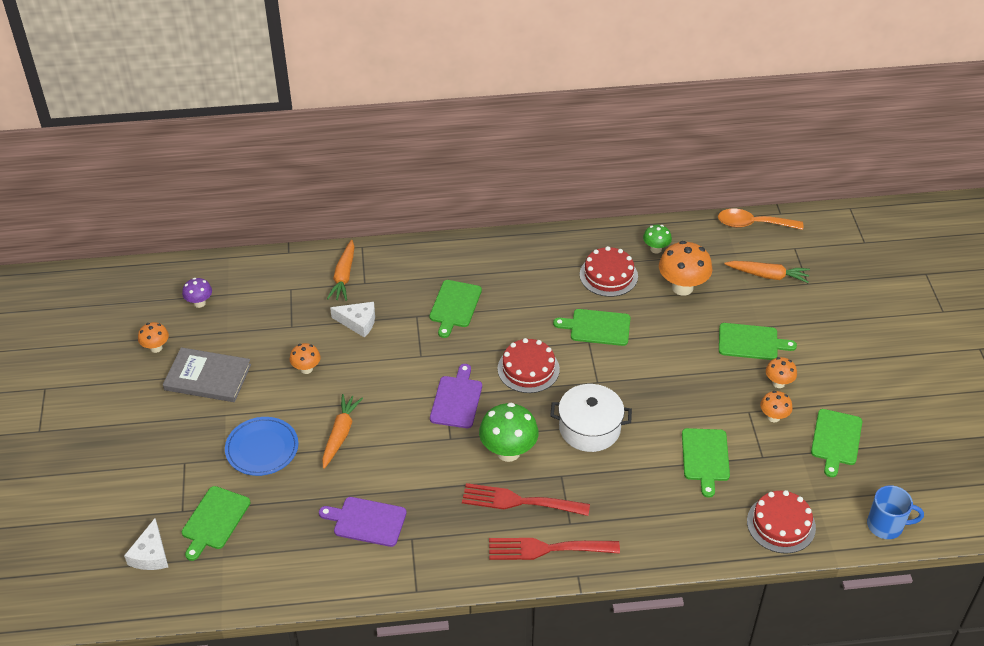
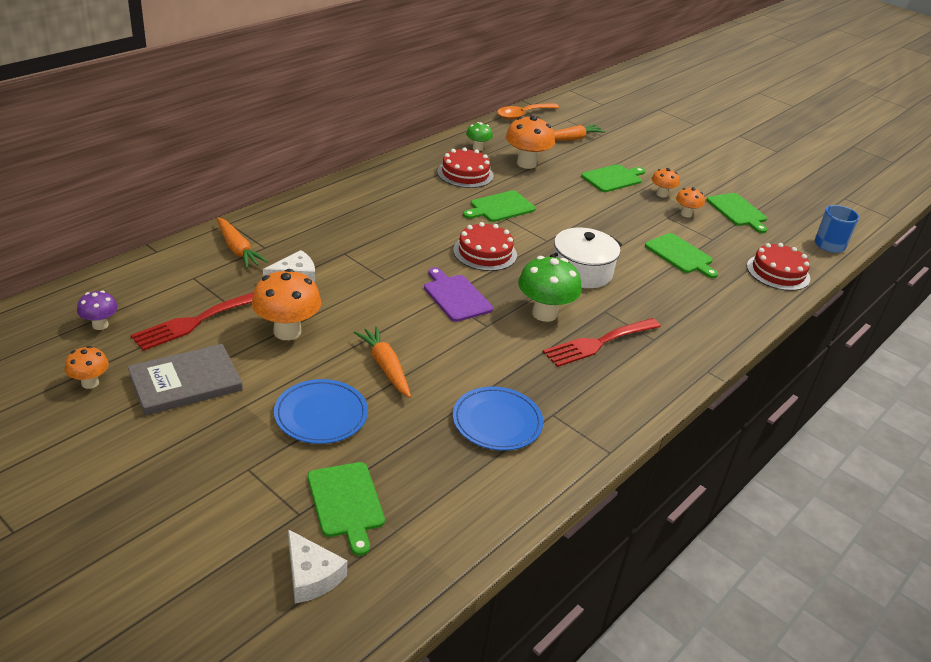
camera: 45 degrees left, 10 degrees down
(306, 369) = (287, 331): orange mushroom -> orange mushroom, size x1.82
(367, 521) = (497, 422): purple cutting board -> blue plate
(454, 306) = (369, 234): green cutting board -> none
(547, 549) = (662, 365): red fork -> red fork (196, 321)

